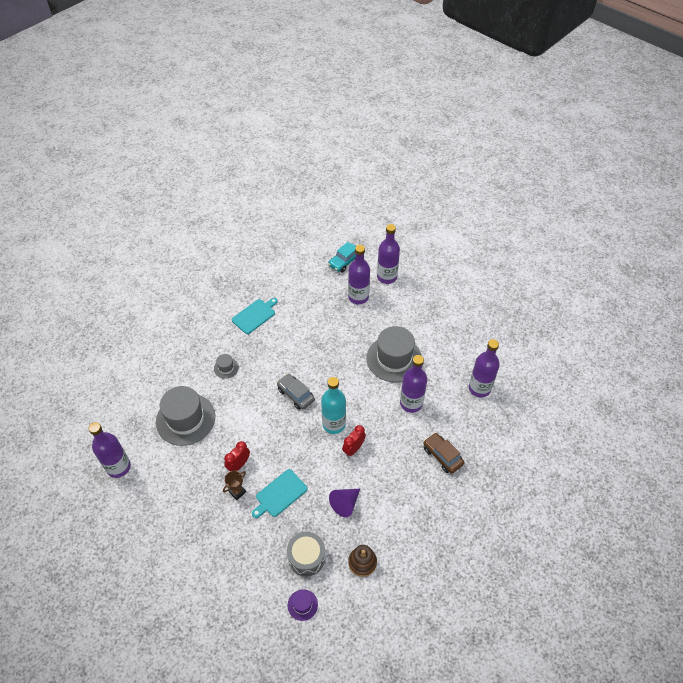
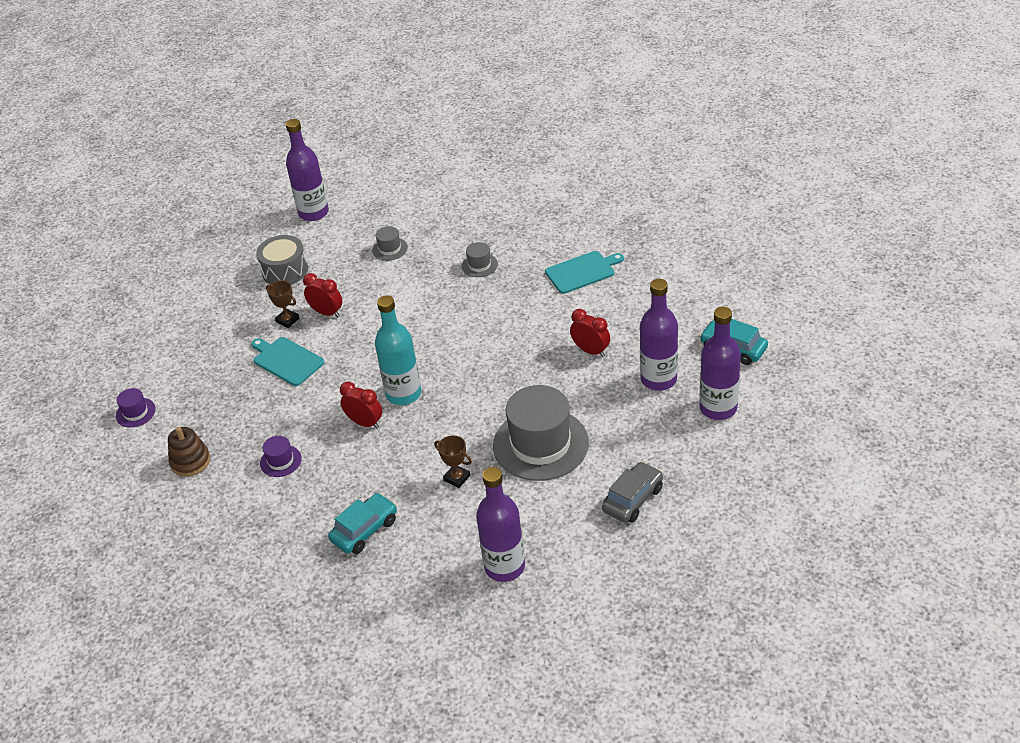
camera: 85 degrees right, 10 degrees down
(185, 419) = (390, 249): grey hat -> grey hat, size x0.44
(255, 315) = (582, 271): turquoise cutting board -> turquoise cutting board turned 60 degrees counterclockwise
(295, 395) = (448, 344): grey car -> grey car (633, 499)
(306, 557) = (198, 404): grey drum -> grey drum (285, 270)
(326, 323) = (590, 351): none -> red clock
(345, 504) = (276, 429): purple cone -> none
(375, 502) = (280, 461): none -> purple hat
(411, 403) = (457, 478): purple bottle -> brown trophy
(442, 456) = (365, 530): brown car -> turquoise car

